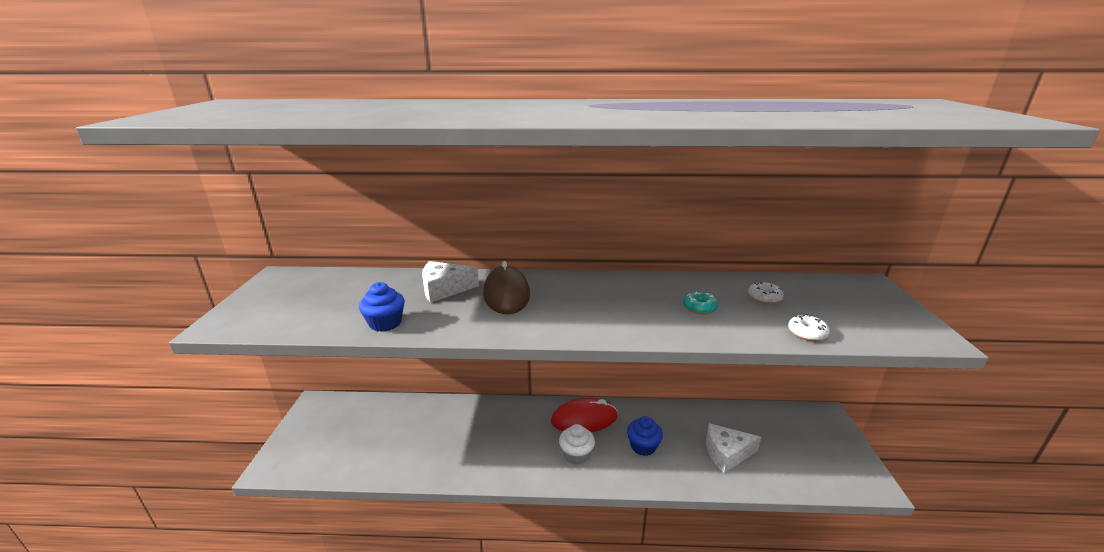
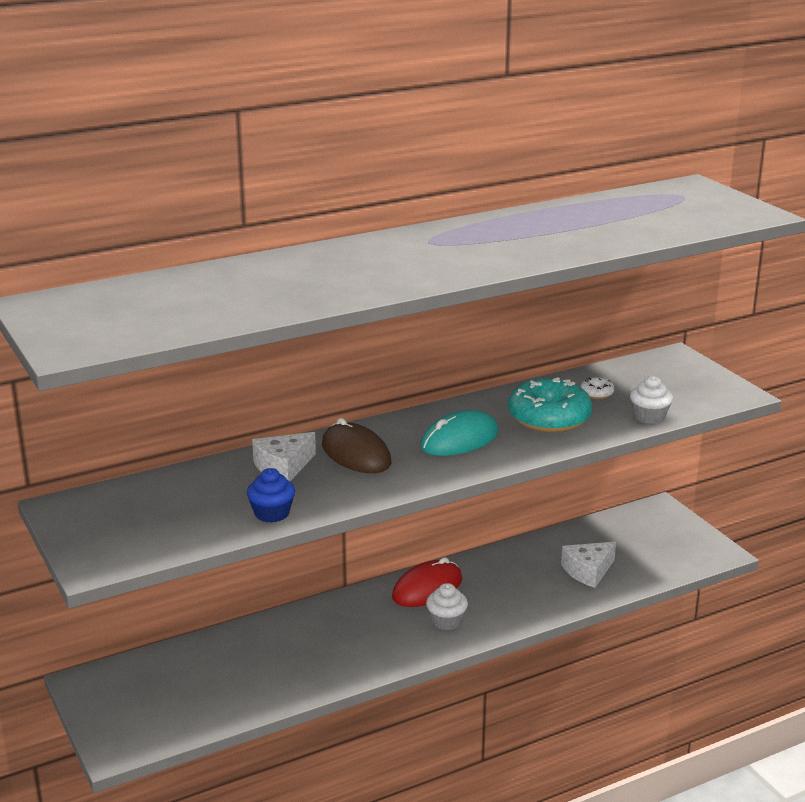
camera: 30 degrees left, 0 degrees up
(601, 305) = (459, 439): none -> turquoise mouse
(643, 446) = (506, 592): blue cupcake -> none
(699, 308) = (549, 418): turquoise donut -> turquoise donut, size x2.38
(807, 333) = (649, 416): white donut -> white cupcake

